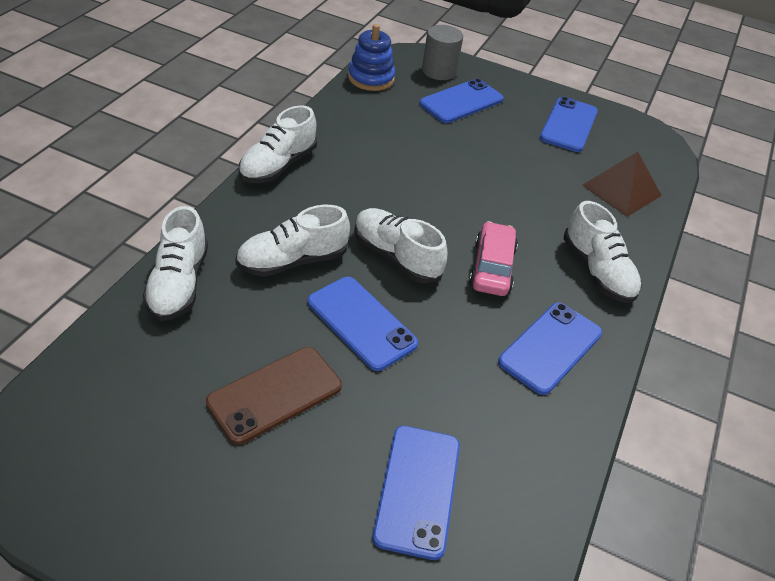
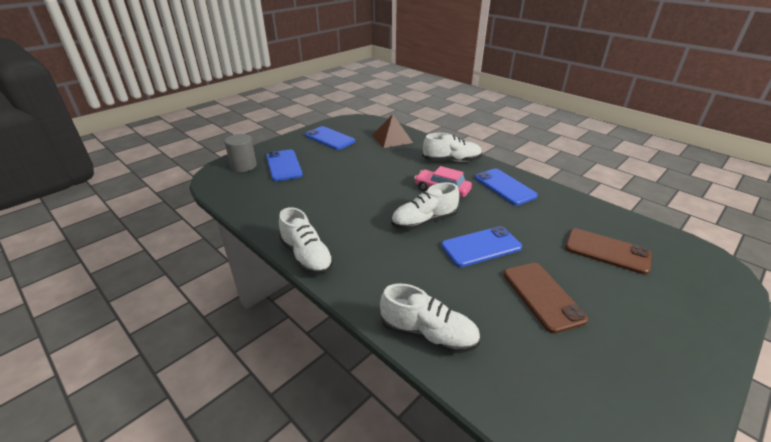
camera: 65 degrees left, 10 degrees down
(292, 261) = (417, 267): white shoe -> none
(371, 78) = (229, 193): blue stacking toy -> none
(417, 490) = (607, 251): blue phone -> brown phone

